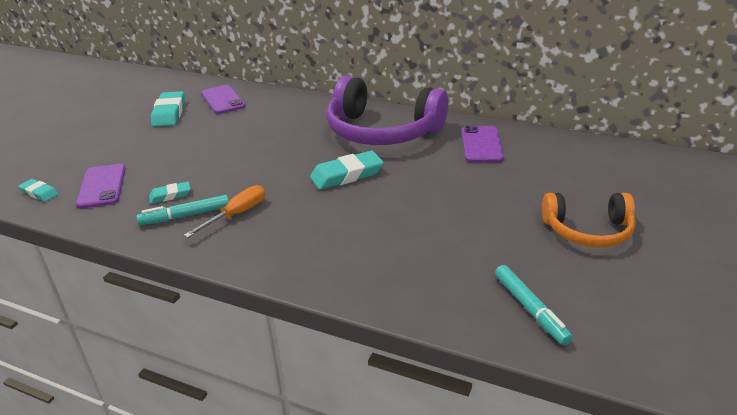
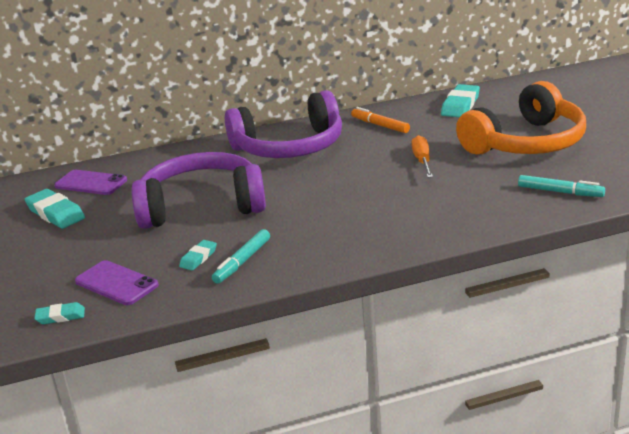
camera: 40 degrees left, 5 degrees down
(237, 214) = (283, 241): orange screwdriver -> orange screwdriver (422, 161)
(245, 152) = (201, 206): none -> purple headphones
(347, 175) = (318, 183): turquoise eraser -> turquoise eraser (460, 105)
(482, 145) = (380, 125): purple phone -> orange marker
(588, 231) = (526, 142): orange headphones -> orange headphones, size x1.73

